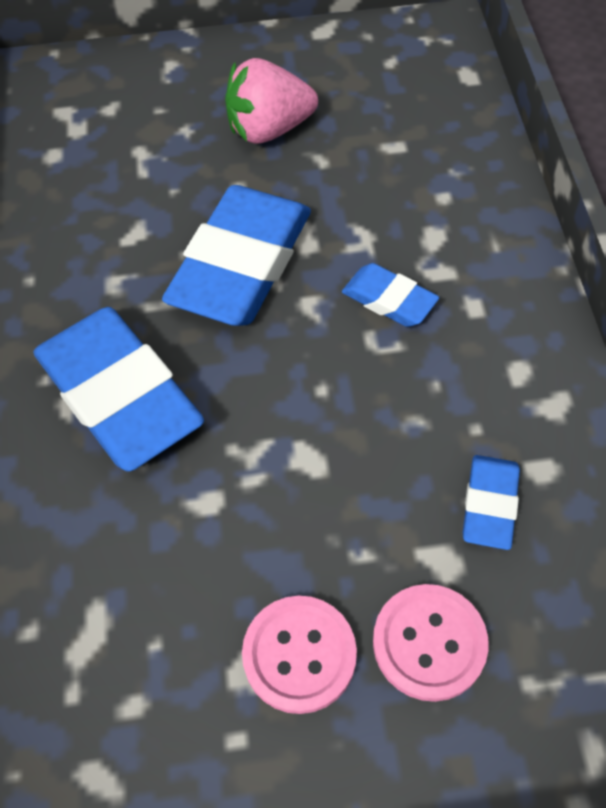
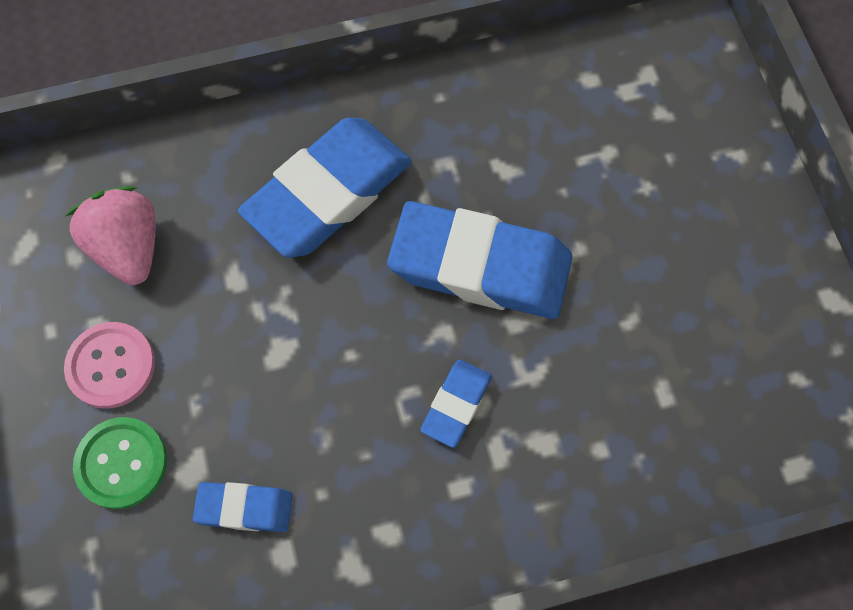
camera: 80 degrees right, 10 degrees up
(269, 129) = (662, 265): pink strawberry -> pink strawberry (128, 248)
(429, 643) = (122, 463): pink button -> green button

